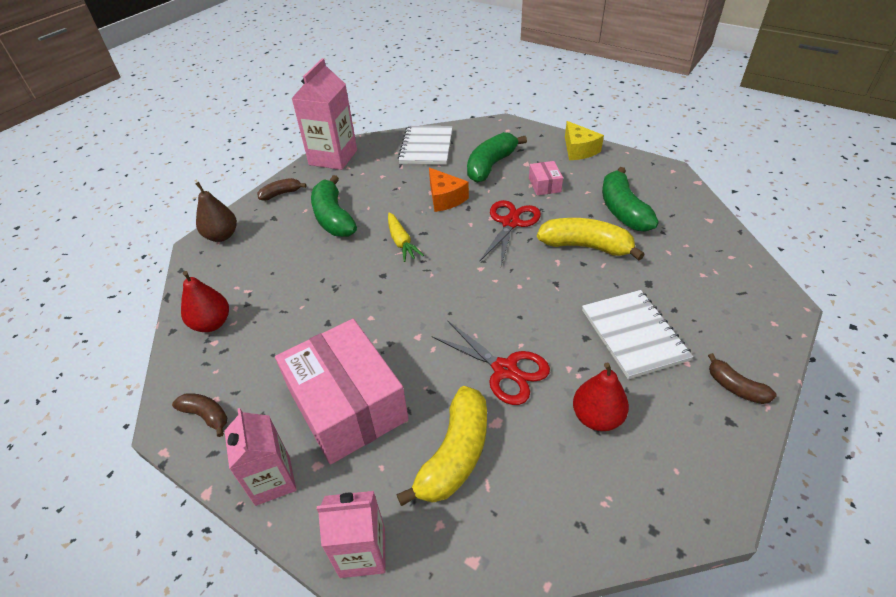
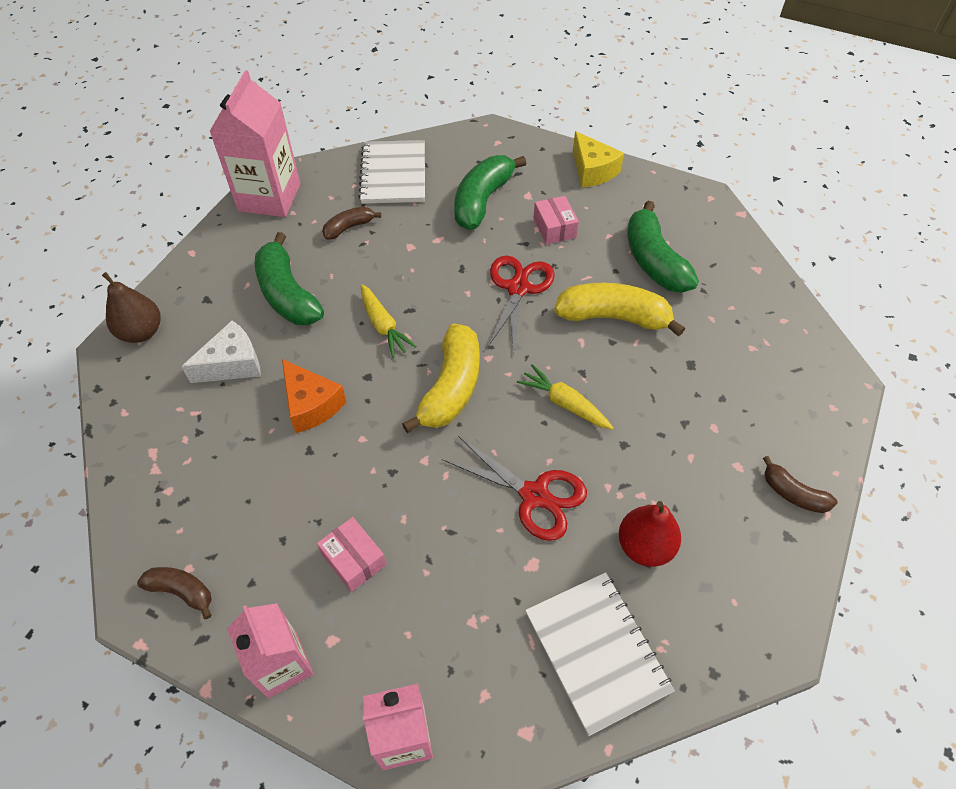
camera: 10 degrees left, 10 degrees up
(212, 323) = (159, 464): red pear -> none
(281, 194) = (209, 260): brown banana -> brown banana (349, 228)
(282, 260) = (232, 364): none -> white cheese
(347, 405) = (354, 559): pink box -> pink box, size x0.43
(445, 198) = (430, 255): orange cheese -> orange cheese (311, 404)
(455, 454) = (490, 609): yellow banana -> yellow banana (451, 387)
(538, 304) = (564, 403): none -> yellow carrot
(633, 335) = (678, 436): white notebook -> white notebook (596, 652)

